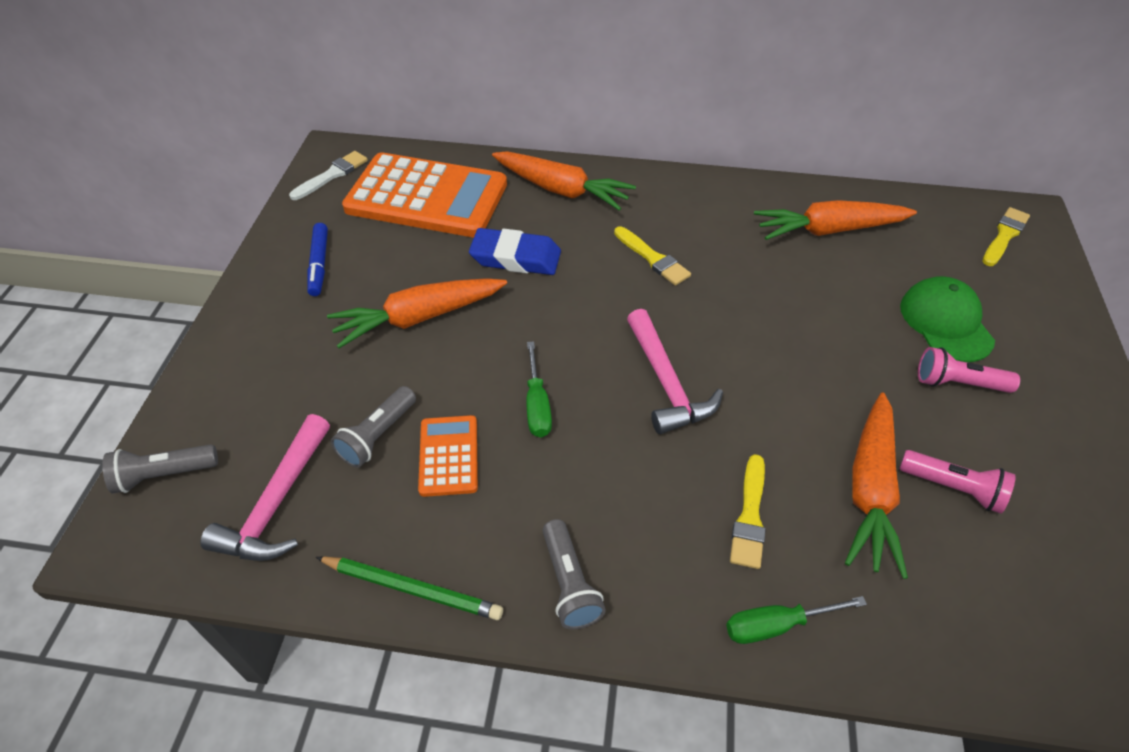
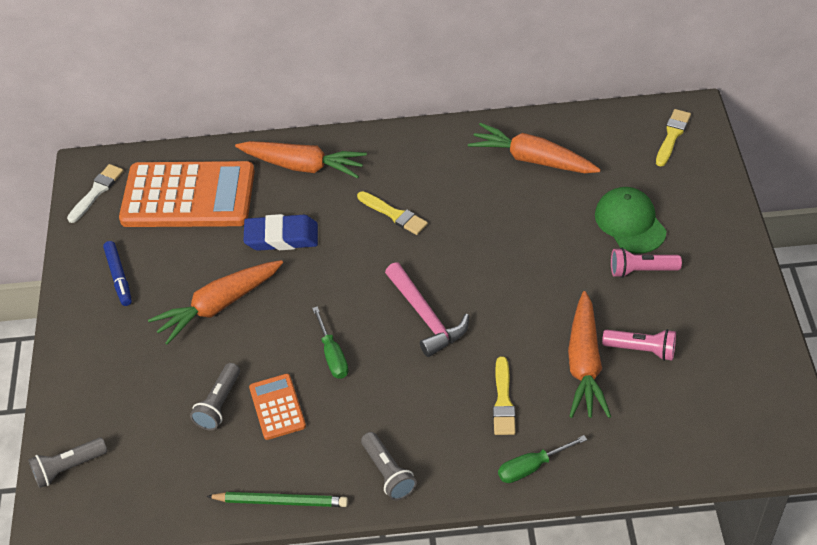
camera: 10 degrees left, 0 degrees up
(277, 503) = (162, 468): pink hammer -> none
(828, 230) = (532, 159): orange carrot -> orange carrot turned 45 degrees clockwise

